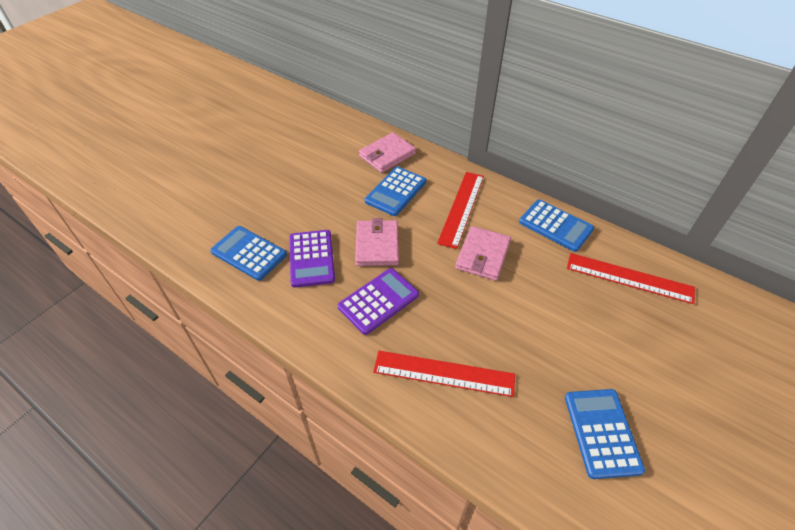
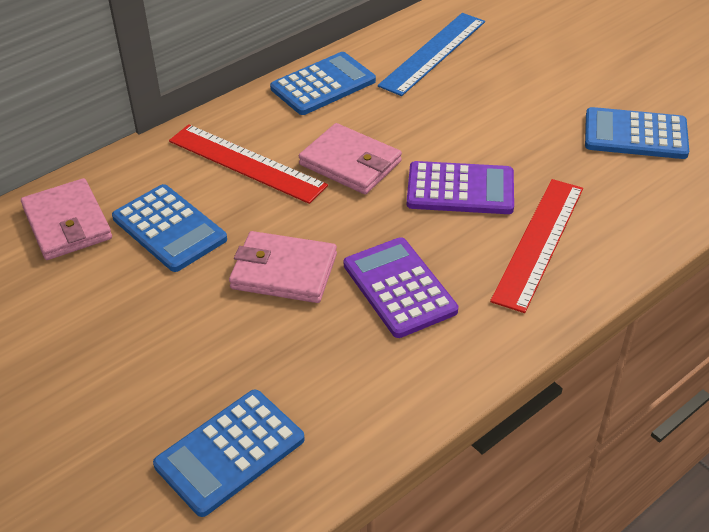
camera: 75 degrees left, 5 degrees down
(311, 258) = (280, 359): purple calculator -> purple calculator (460, 189)
(629, 278) = (433, 53): red ruler -> blue ruler

